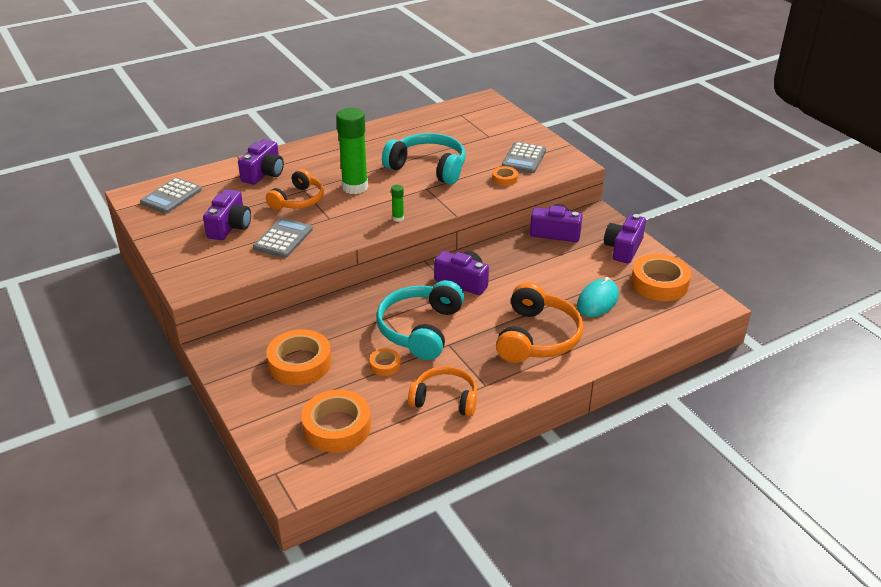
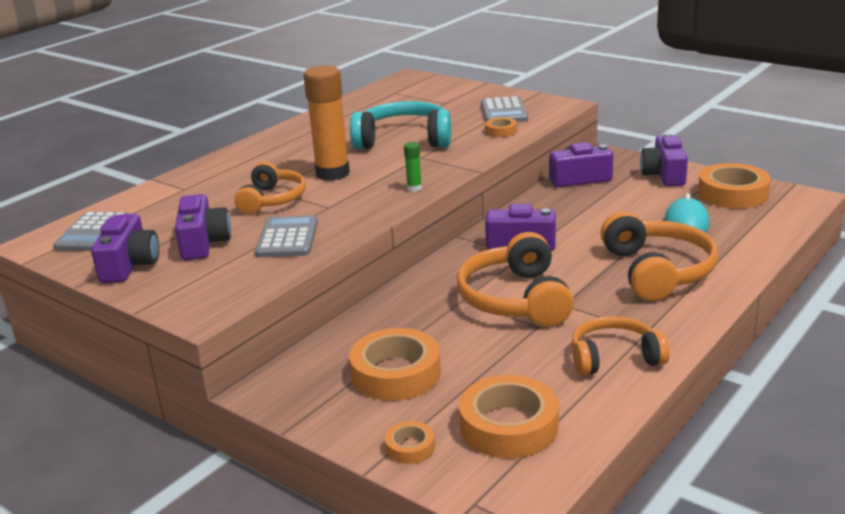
camera: 20 degrees left, 10 degrees down
(264, 173) = (203, 186): purple camera -> purple camera (130, 265)
(355, 187) = (332, 174): green glue stick -> orange glue stick
(385, 365) = (507, 345): orange tape -> orange tape (410, 447)
(420, 329) = (516, 299): turquoise headphones -> orange headphones

